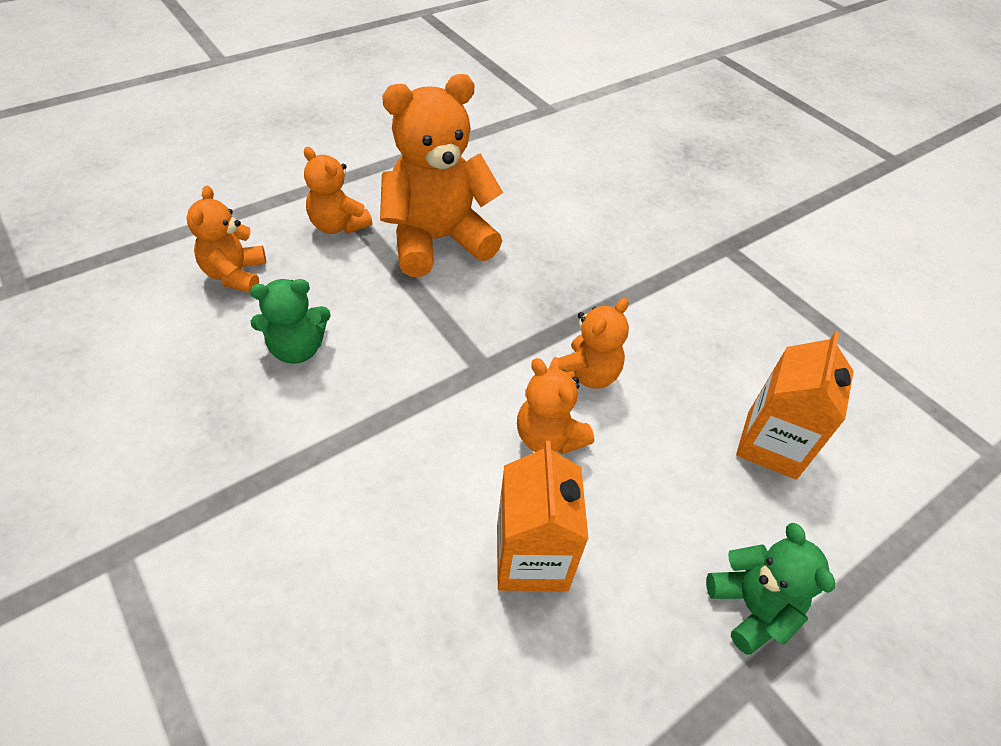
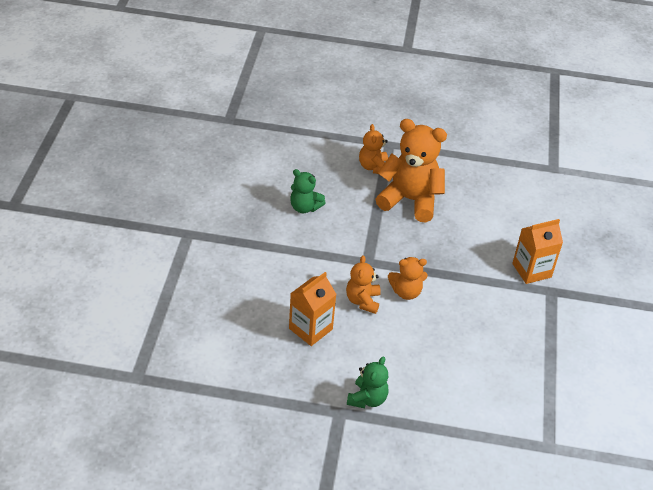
camera: 45 degrees right, 5 degrees down
(235, 274) = (310, 163): orange teddy bear -> none
(771, 445) = (450, 368): orange carton -> orange carton (531, 270)

